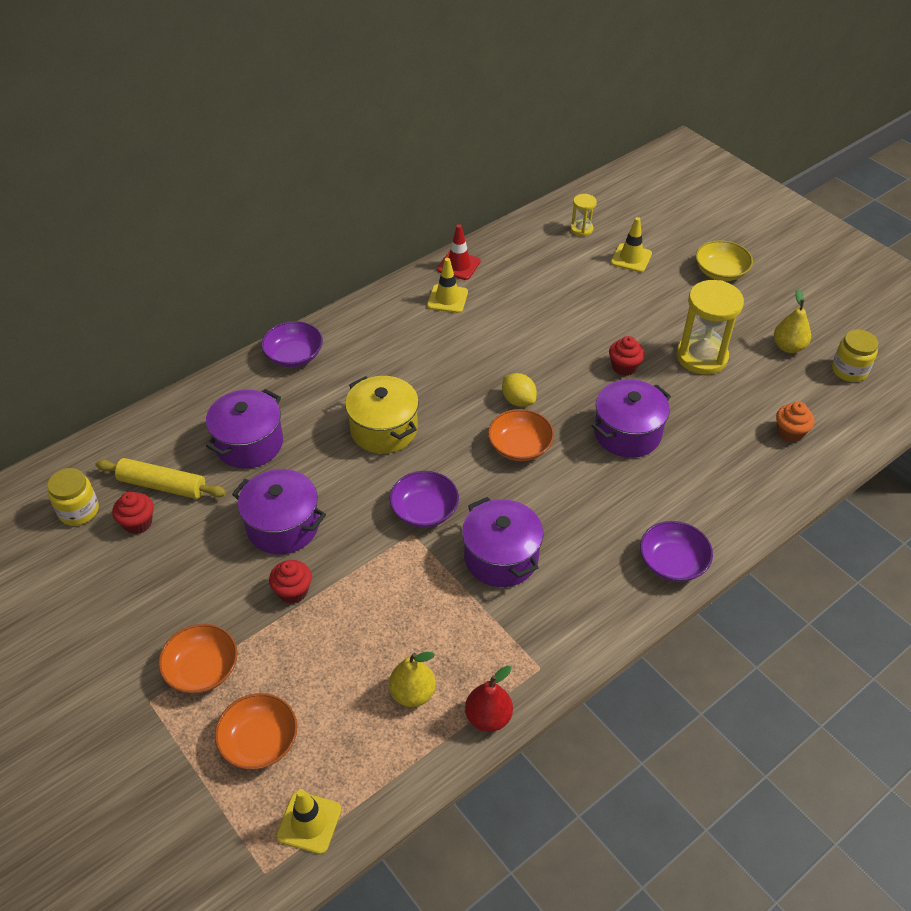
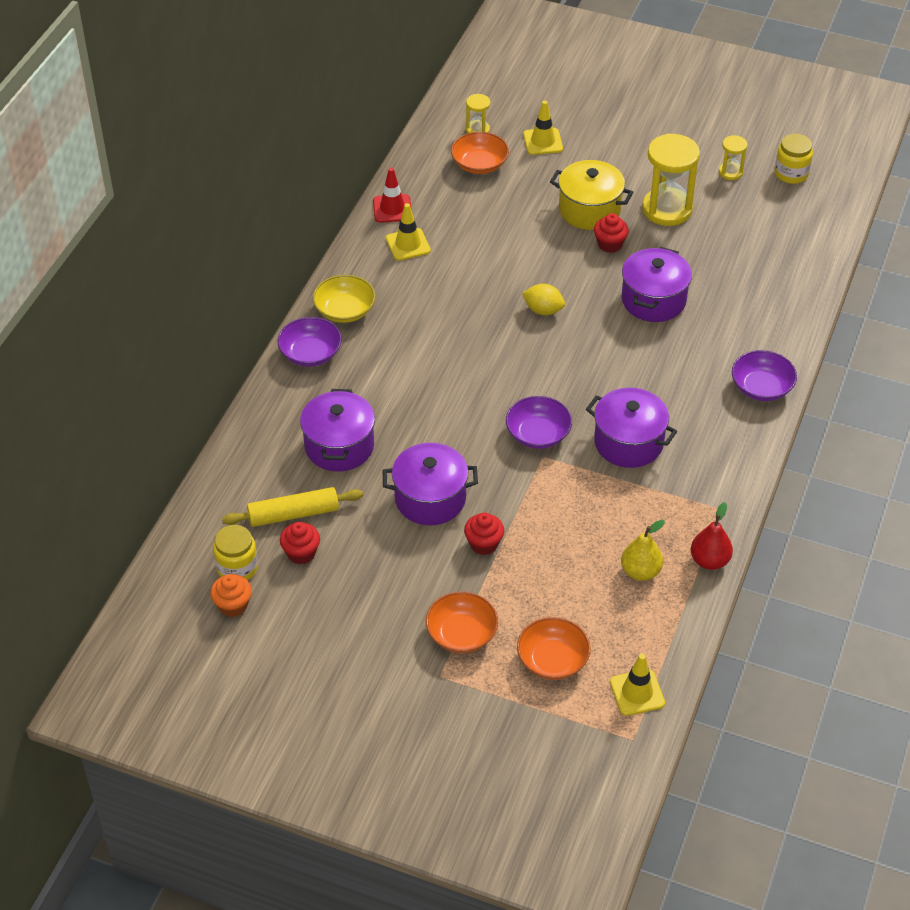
camera: 30 degrees left, 0 degrees up
(384, 429) = (448, 383): yellow pot -> yellow pot (589, 210)
(520, 446) = (574, 348): orange bowl -> orange bowl (479, 164)
(720, 272) = (629, 125): yellow bowl -> yellow bowl (344, 310)
(788, 347) = (730, 172): yellow pear -> yellow hourglass
(790, 433) = (779, 246): orange cupcake -> orange cupcake (233, 605)

